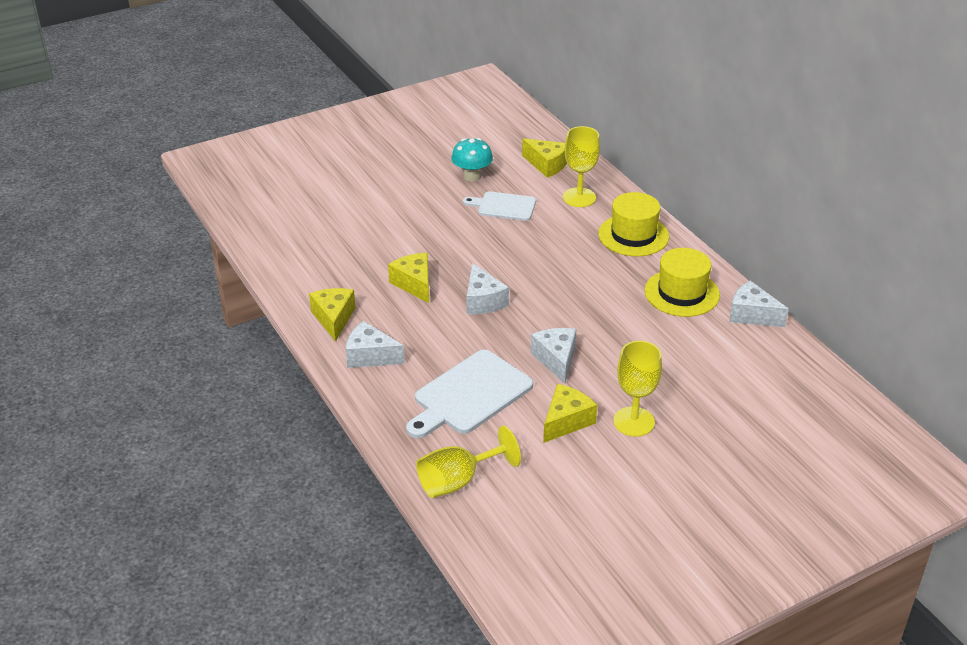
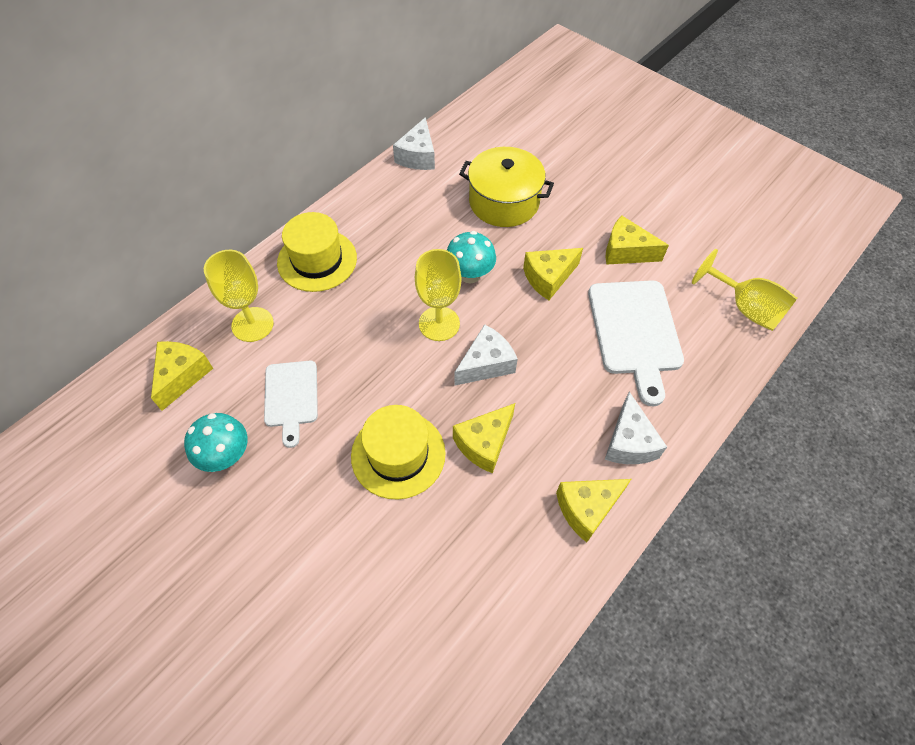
camera: 110 degrees left, 20 degrees up
(469, 395) = (635, 332): white cutting board -> white cutting board turned 60 degrees clockwise
(556, 359) = (548, 278): white cheese -> yellow cheese
(581, 313) = (470, 274): none -> turquoise mushroom
(634, 422) = (599, 207): yellow goblet -> yellow goblet (439, 323)
(666, 356) = (504, 202): none -> yellow pot
(681, 293) = (404, 206): yellow hat -> yellow hat (398, 454)

